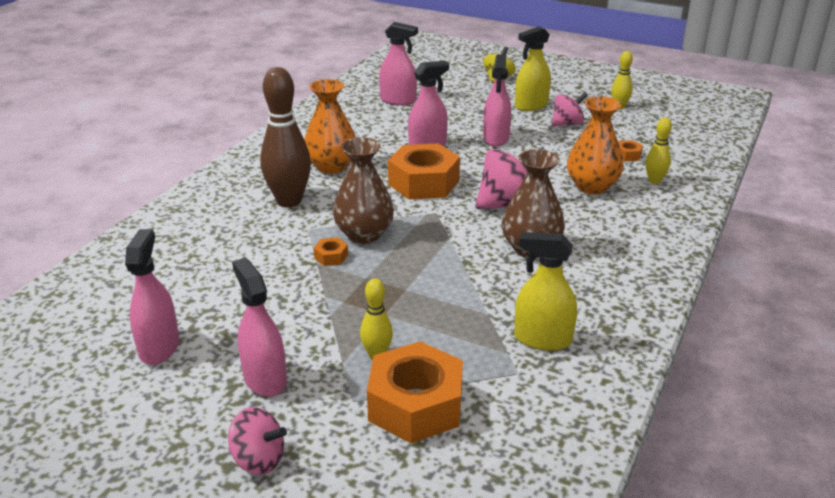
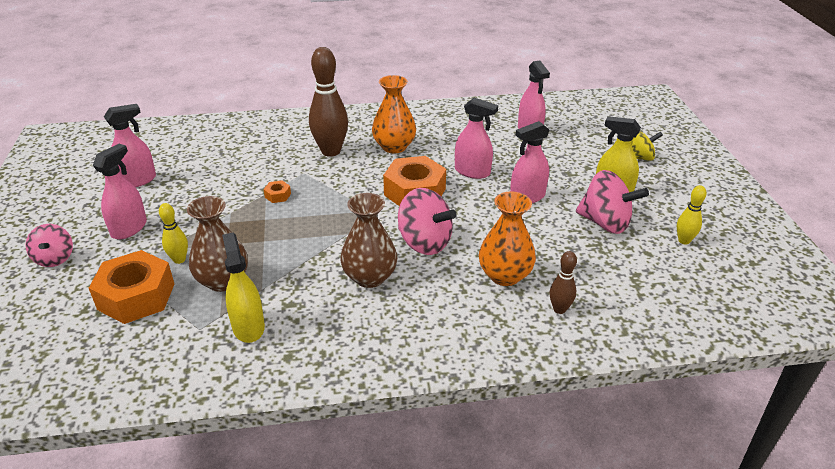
camera: 55 degrees right, 5 degrees up
(364, 234) = (317, 196): brown vase -> brown vase (223, 281)
(567, 124) = (605, 223): pink spinning top -> pink spinning top, size x1.61
(627, 155) = (589, 277): orange nut -> none
(654, 181) = (559, 309): yellow bowling pin -> brown bowling pin

